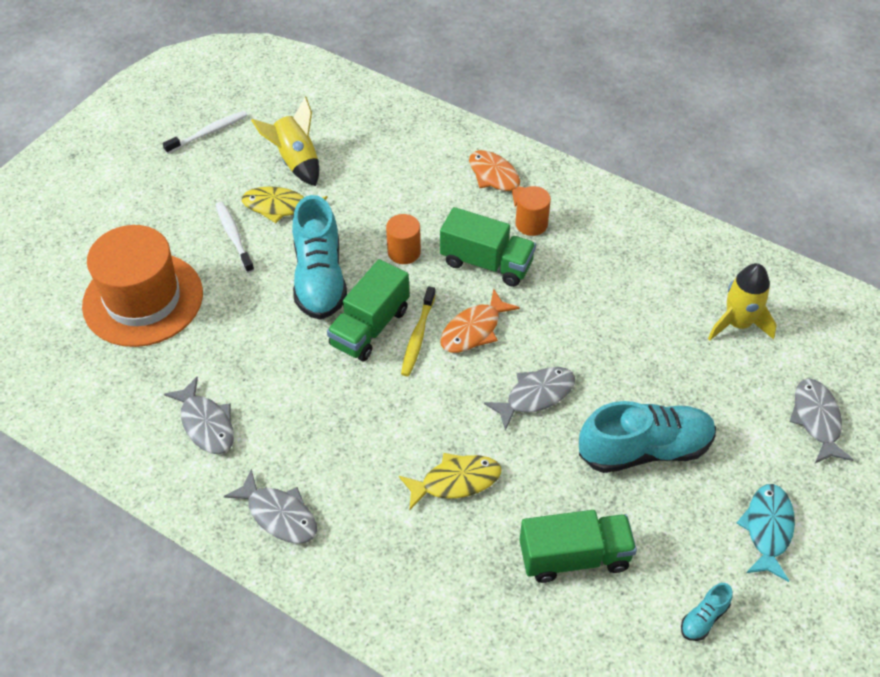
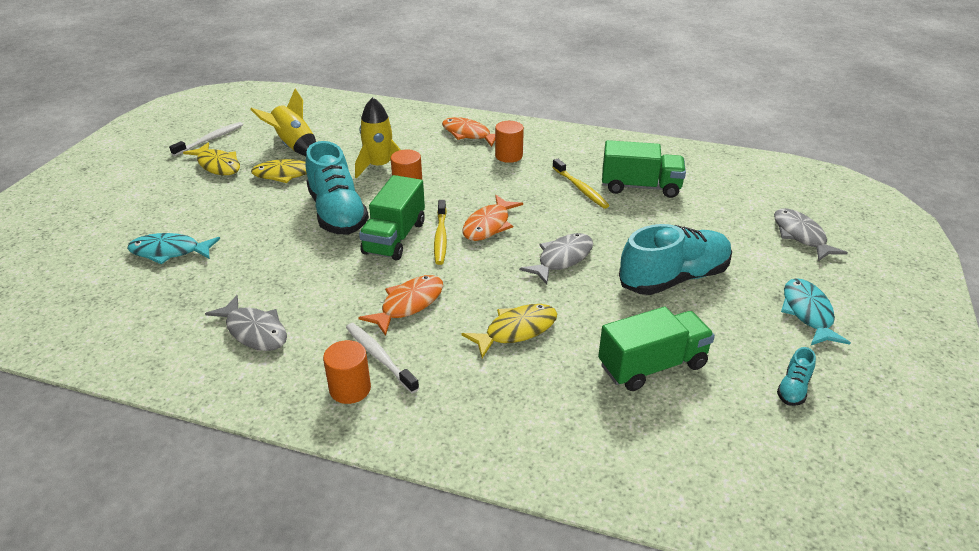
camera: 15 degrees left, 15 degrees down
(143, 299) = (169, 252): orange hat -> turquoise fish
(210, 177) = (218, 165): none -> yellow fish
(234, 236) = (249, 198): white toothbrush -> white toothbrush (379, 357)
(279, 515) = (350, 389): grey fish -> orange cylinder
(360, 423) = (408, 304): none -> orange fish
(486, 263) = (481, 183): green truck -> green truck (640, 187)
(595, 294) = (580, 188): none -> yellow toothbrush
(738, 324) = (704, 189): yellow rocket -> yellow rocket (379, 166)

